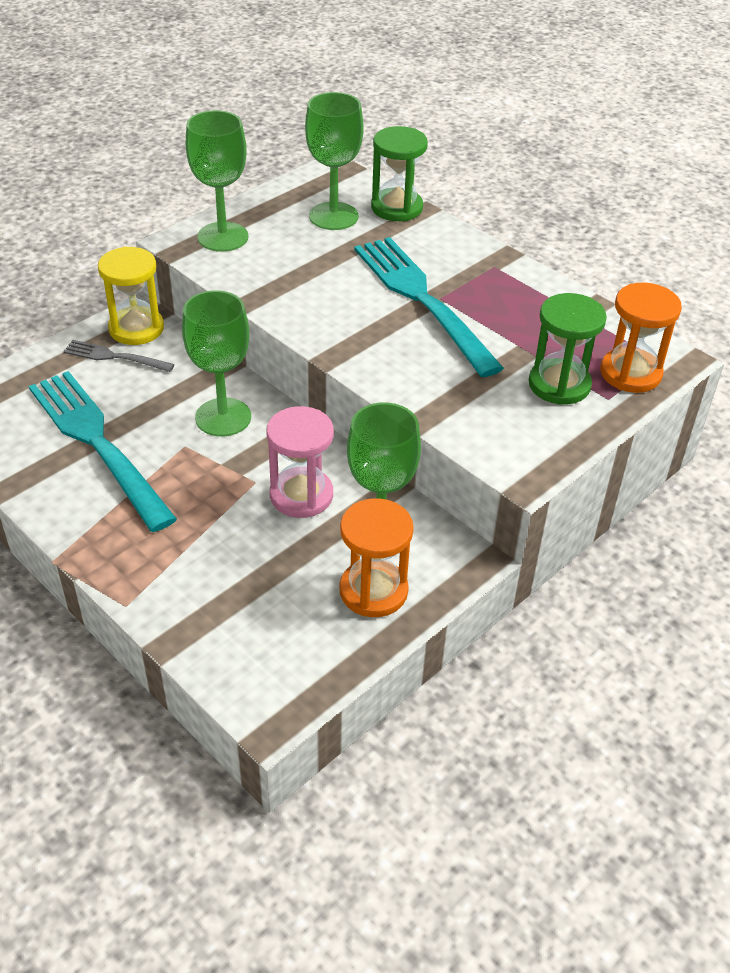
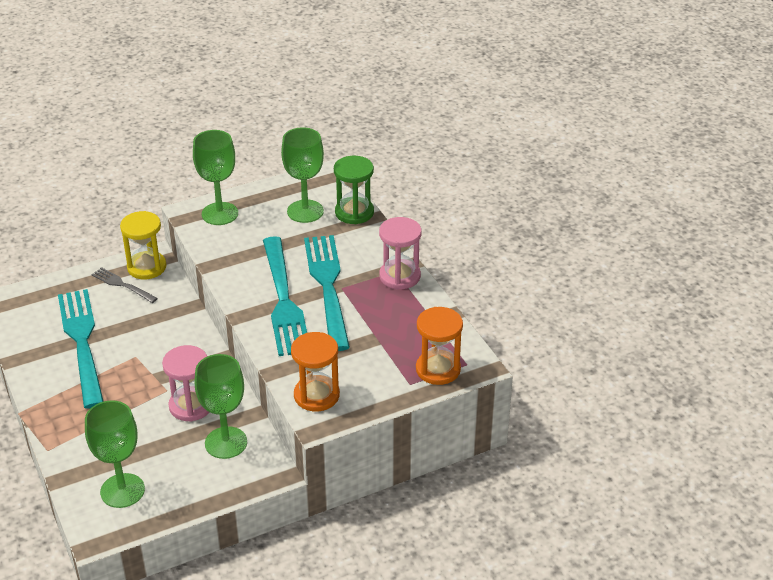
camera: 20 degrees right, 5 degrees down
(223, 417) = (170, 342): green goblet -> green goblet (122, 490)
(373, 591) = (201, 478): orange hourglass -> orange hourglass (316, 395)
(376, 327) = (283, 300): none -> turquoise fork
(504, 271) = (399, 276): none -> pink hourglass
(559, 384) = (382, 367): green hourglass -> none

